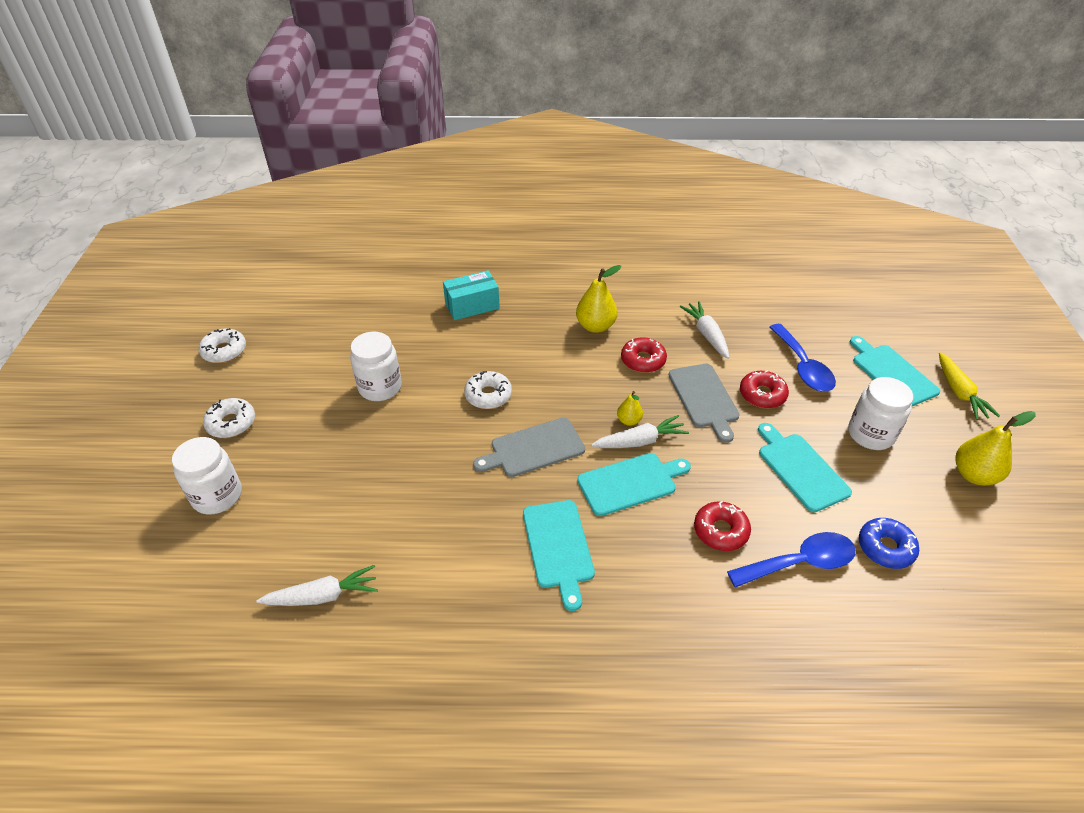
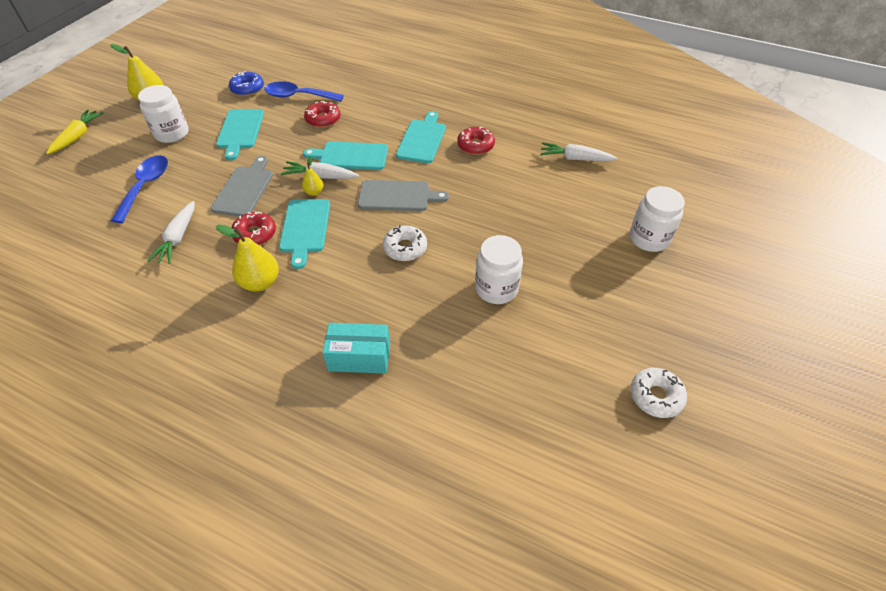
camera: 155 degrees left, 5 degrees up
(231, 423) = (641, 299): white donut -> none
(762, 394) = (202, 178): red donut -> red donut (475, 145)
(892, 373) = (95, 161): turquoise cutting board -> turquoise cutting board (305, 228)

